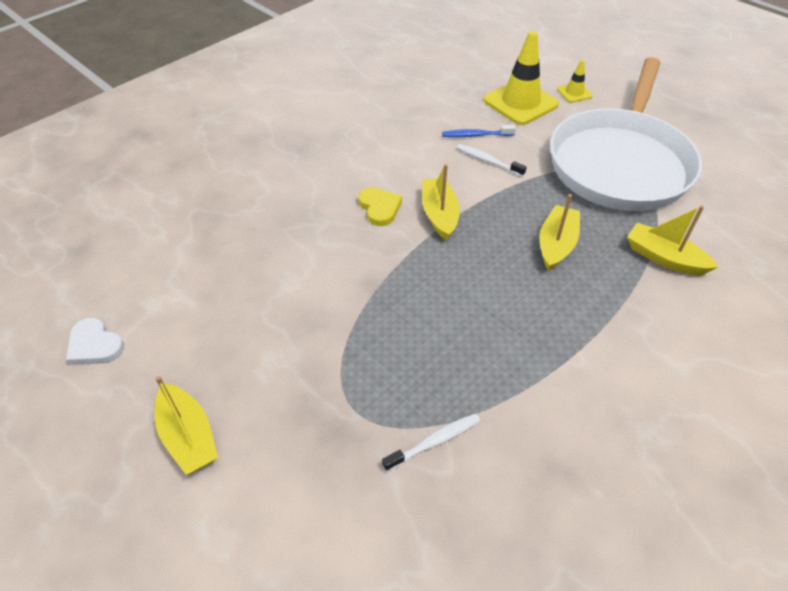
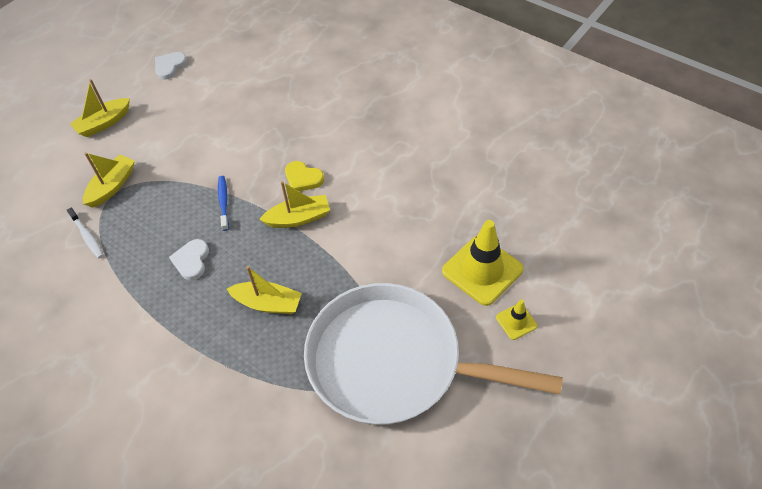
camera: 85 degrees right, 5 degrees up
(379, 208) = (303, 178): yellow heart -> yellow heart turned 60 degrees clockwise
(475, 135) = (415, 235): blue toothbrush -> blue toothbrush (223, 202)
(488, 161) = (377, 247): white toothbrush -> none
(492, 313) = (191, 261): none -> white heart
(664, 258) = (255, 390): yellow boat -> yellow boat (112, 186)

